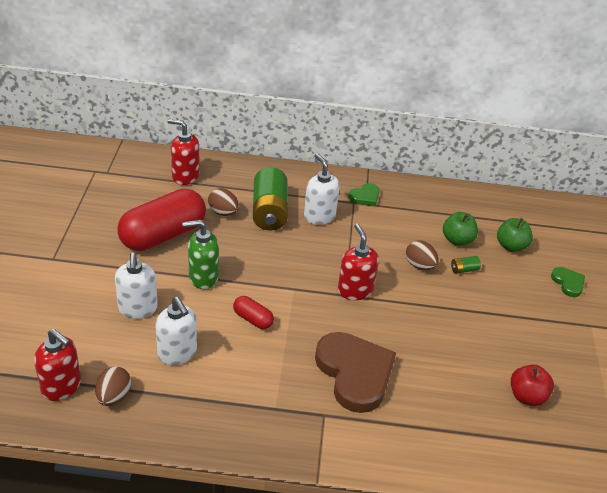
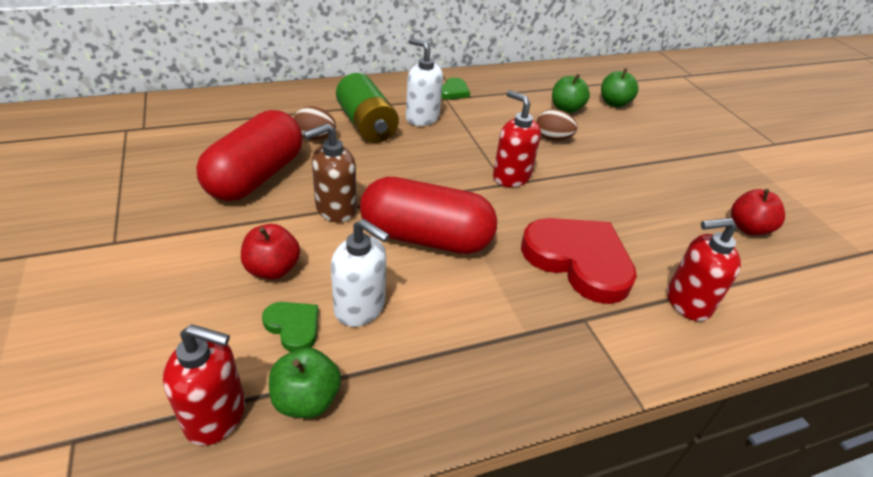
camera: 25 degrees left, 0 degrees up
(114, 397) = (306, 399): brown egg -> green apple
(138, 308) = (273, 269): white soap dispenser -> red apple
(185, 176) = (247, 112): red soap dispenser -> red soap dispenser (687, 302)
(203, 277) = (335, 209): green soap dispenser -> brown soap dispenser
(253, 319) = (426, 238): red capsule -> red capsule, size x2.23
(355, 373) = (578, 260): brown heart -> red heart
(464, 270) = (593, 132): green battery -> none
(568, 283) = (685, 121): green heart -> green heart (293, 327)

